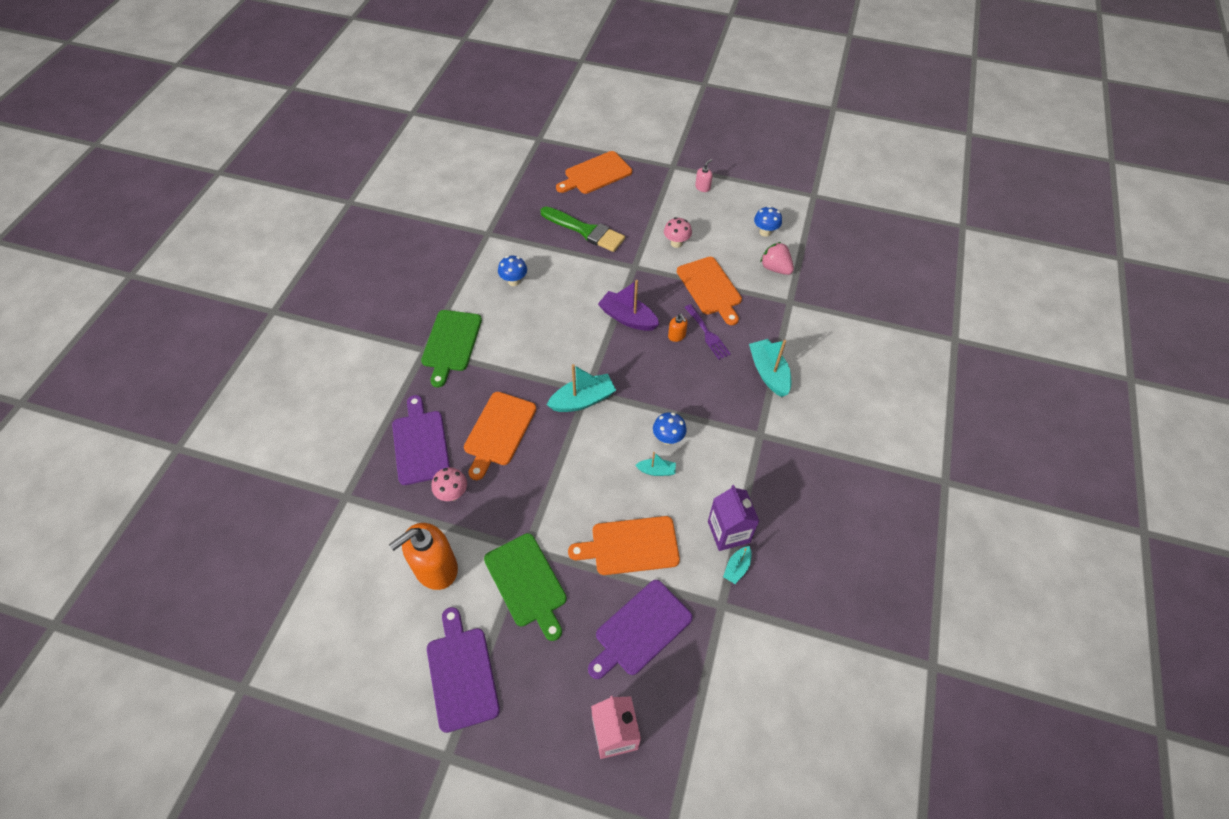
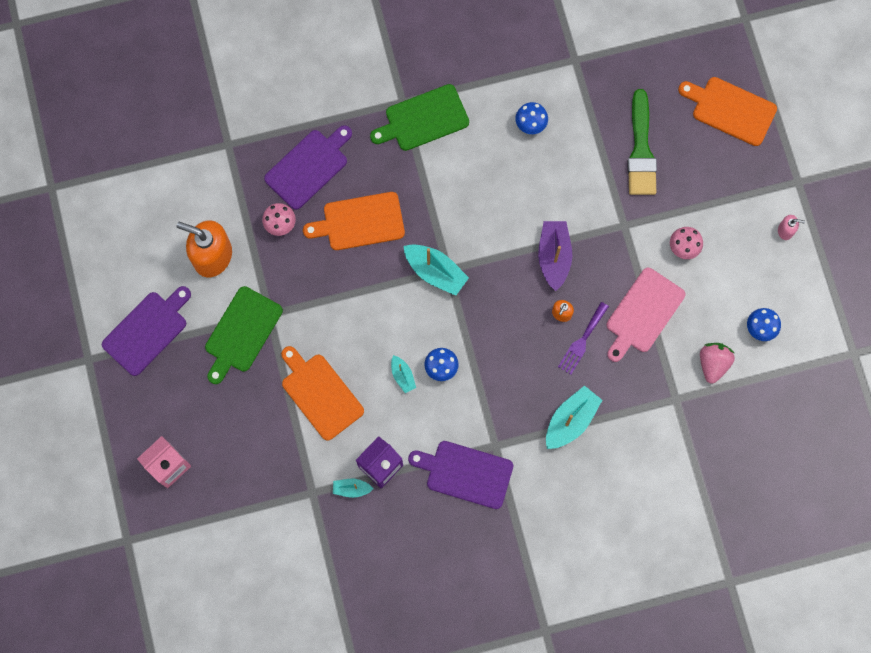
camera: 60 degrees right, 20 degrees up
(640, 630) = (255, 441): purple cutting board -> purple cutting board (465, 473)
(710, 288) = (643, 313): orange cutting board -> pink cutting board

